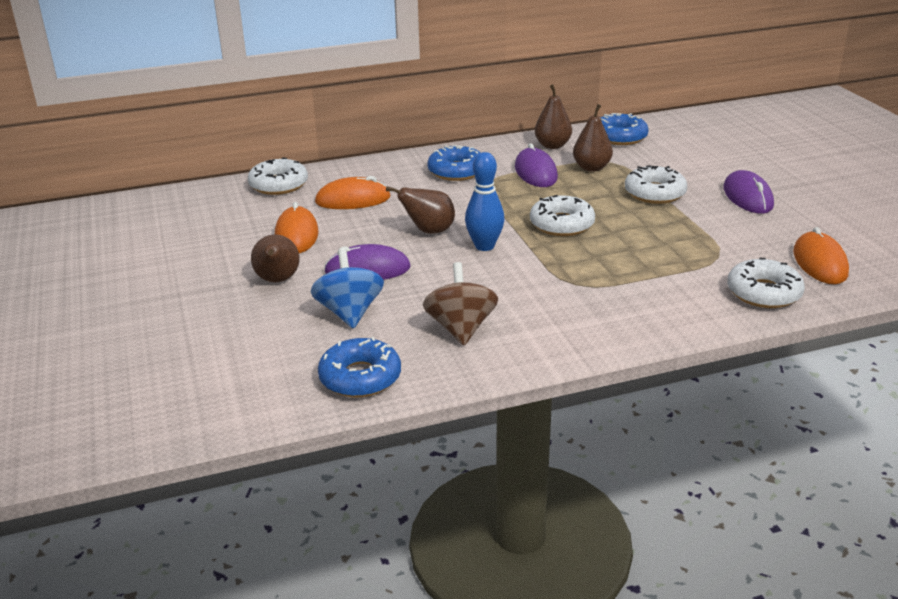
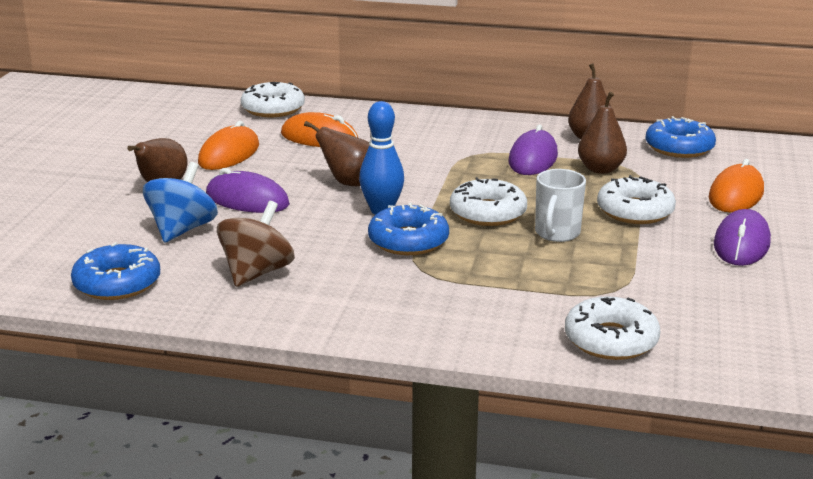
camera: 30 degrees right, 5 degrees down
(456, 171) = (453, 138): blue donut -> blue donut (408, 241)
(628, 226) = (556, 233): none -> white mug
(820, 263) = (726, 332): orange mouse -> orange mouse (736, 195)

